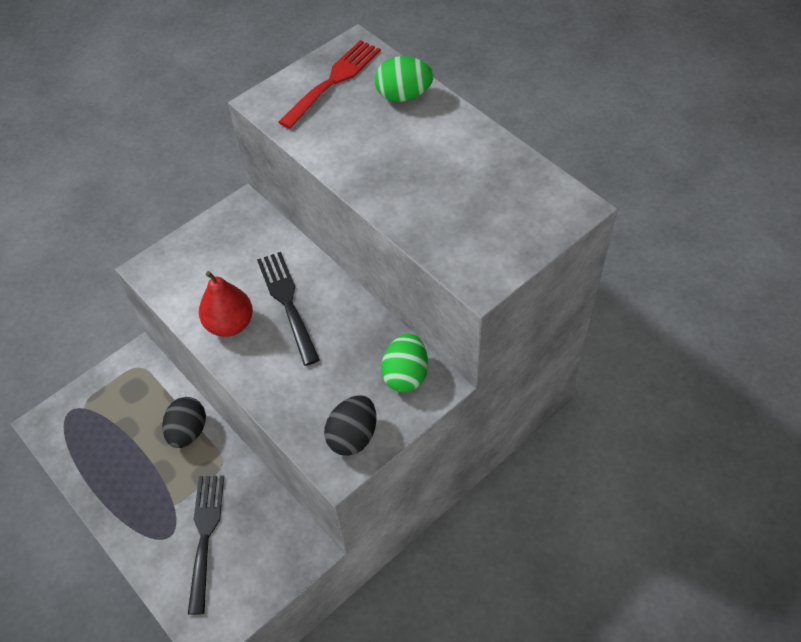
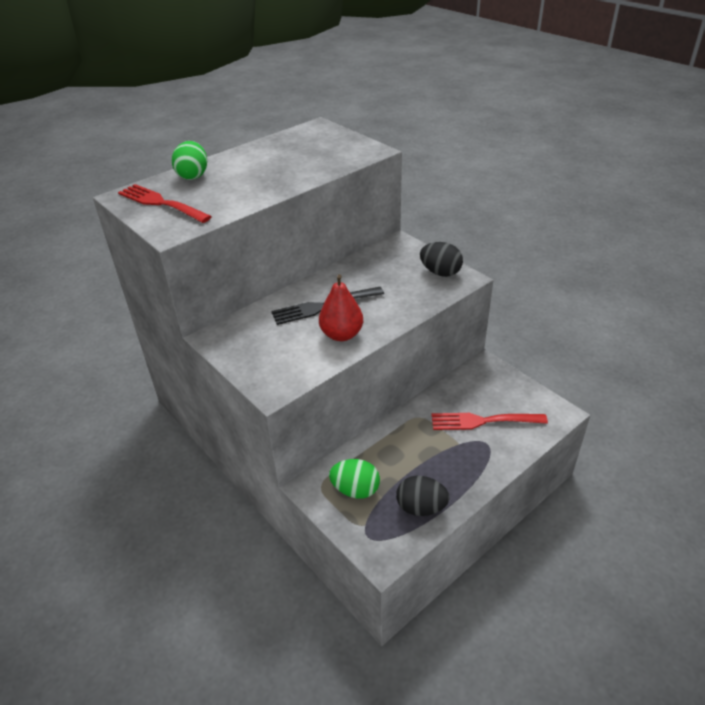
camera: 90 degrees left, 15 degrees down
(188, 431) = (391, 441): black egg -> black egg (421, 507)
(205, 535) = (482, 421): black fork -> red fork
(405, 375) = (390, 253): green egg -> green egg (355, 490)

